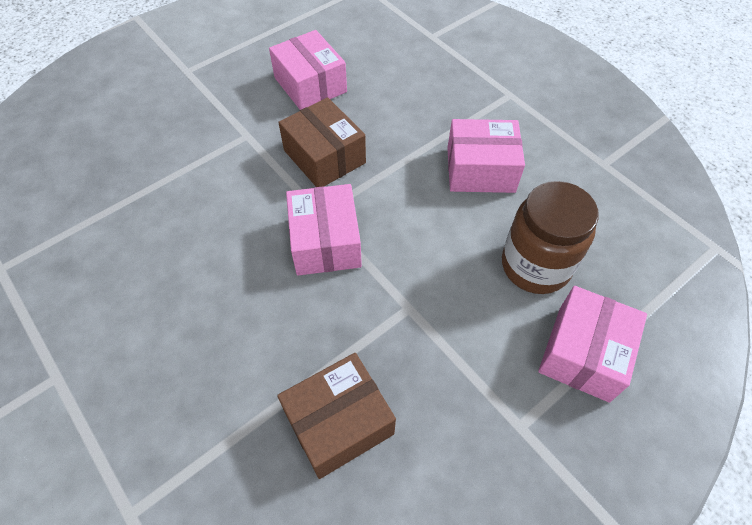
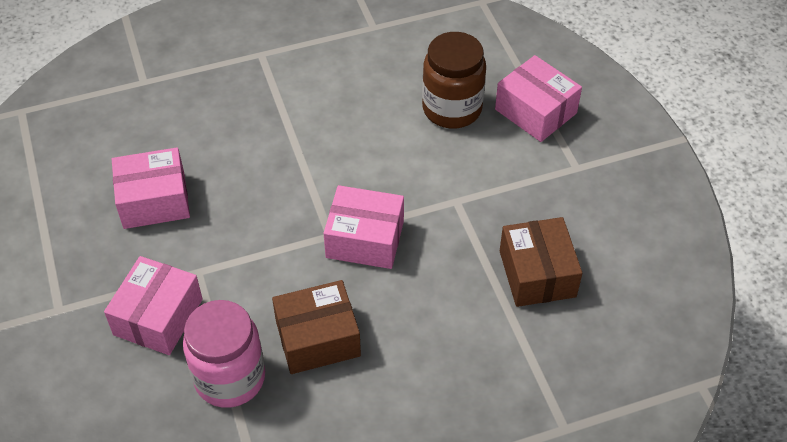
camera: 70 degrees left, 5 degrees down
(143, 192) = (230, 378): none -> pink jar
(324, 156) = (262, 214): brown box -> brown box (317, 338)
(480, 169) = (338, 107): pink box -> pink box (158, 317)

